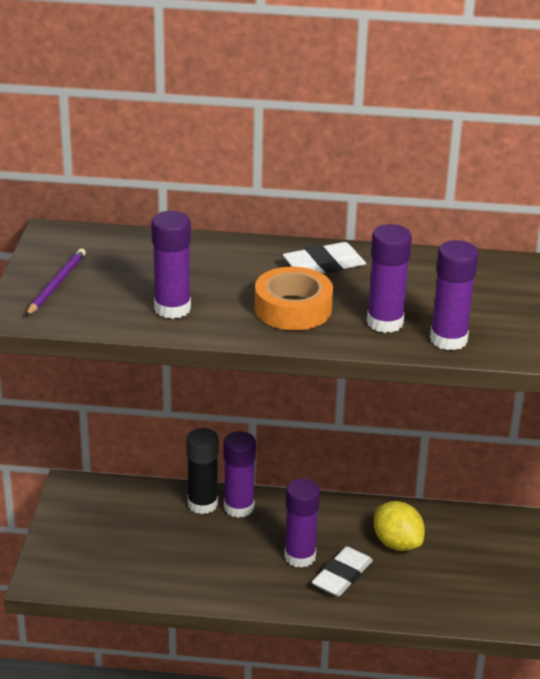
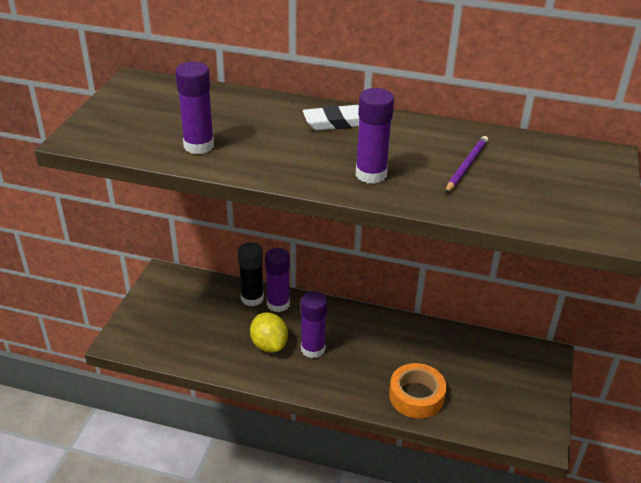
camera: 10 degrees right, 5 degrees up
(56, 284) = (116, 118): purple pencil -> purple pencil (466, 166)
(293, 308) = (297, 155): orange tape -> orange tape (416, 396)
(342, 576) = (341, 369): white eraser -> none
(397, 543) = (390, 348): yellow lemon -> yellow lemon (269, 345)
(448, 340) = (421, 195): purple glue stick -> none

